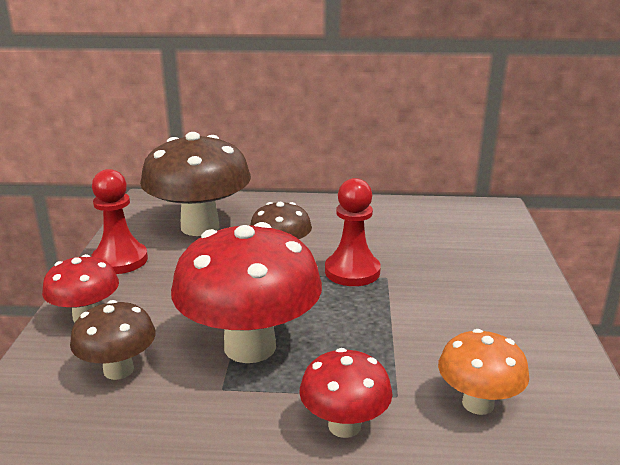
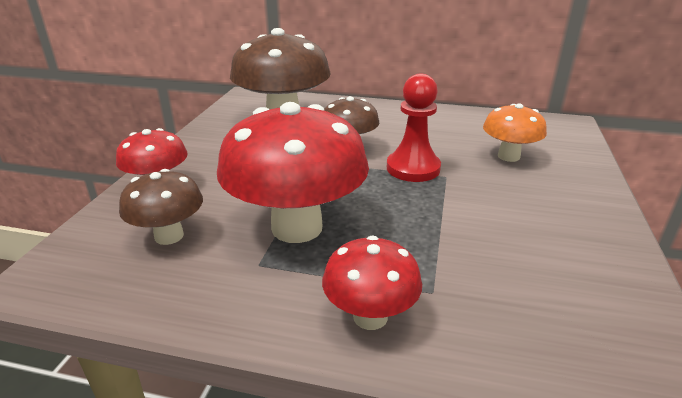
camera: 10 degrees right, 5 degrees up
(120, 260) = (205, 142): red pawn -> none
(478, 403) = (519, 311): orange mushroom -> orange mushroom (508, 156)

